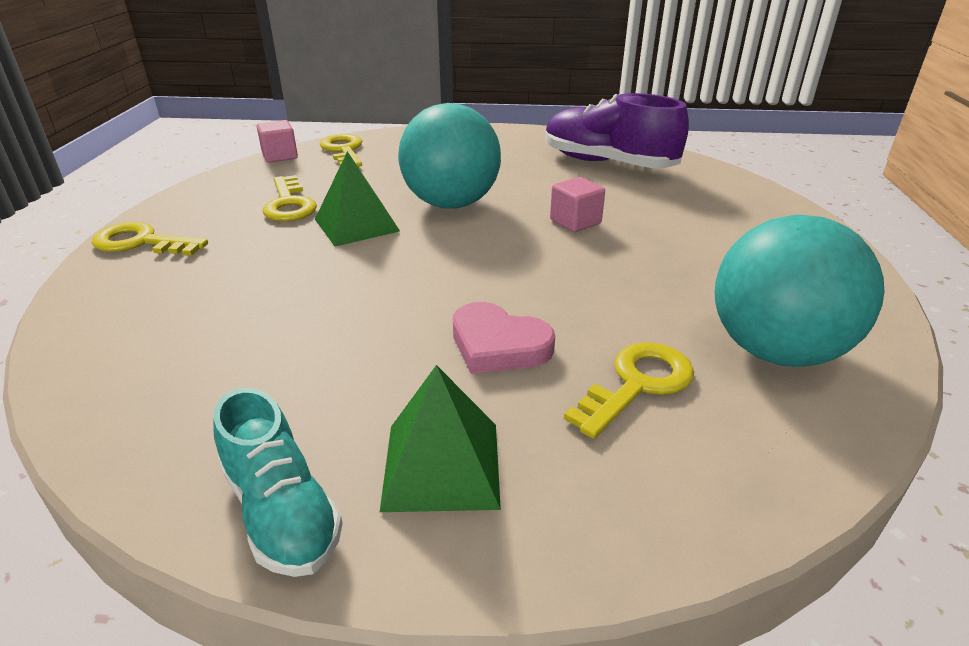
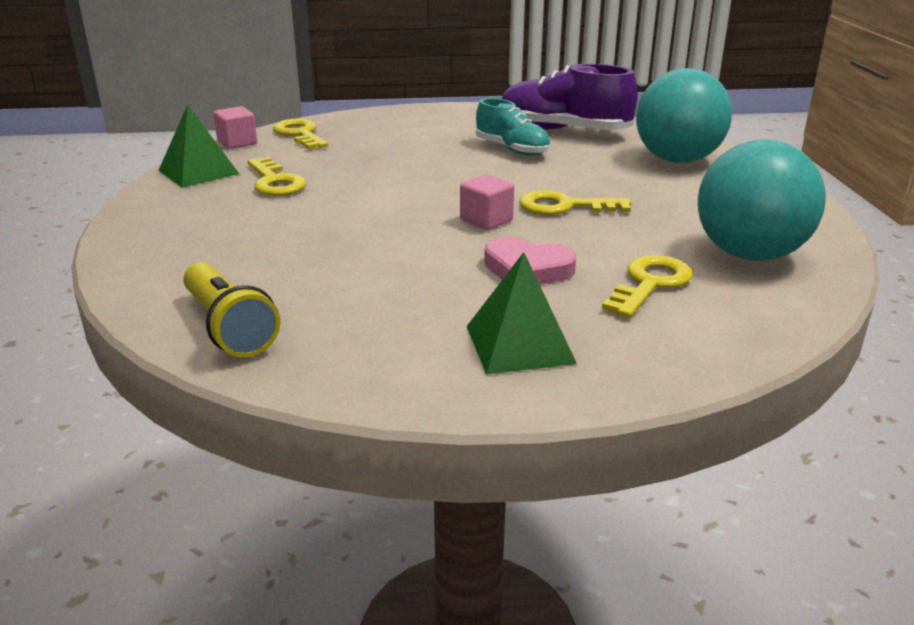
camera: 10 degrees left, 5 degrees down
(129, 395) = (229, 328): none -> yellow flashlight
(142, 242) = (149, 221): yellow key -> yellow key (564, 206)
(282, 511) = (409, 381): turquoise shoe -> turquoise shoe (512, 149)
(356, 225) = (352, 194): green pyramid -> green pyramid (198, 172)
(451, 204) = (432, 172): turquoise ball -> turquoise ball (677, 160)
(575, 222) = (553, 178): pink cube -> pink cube (486, 220)

